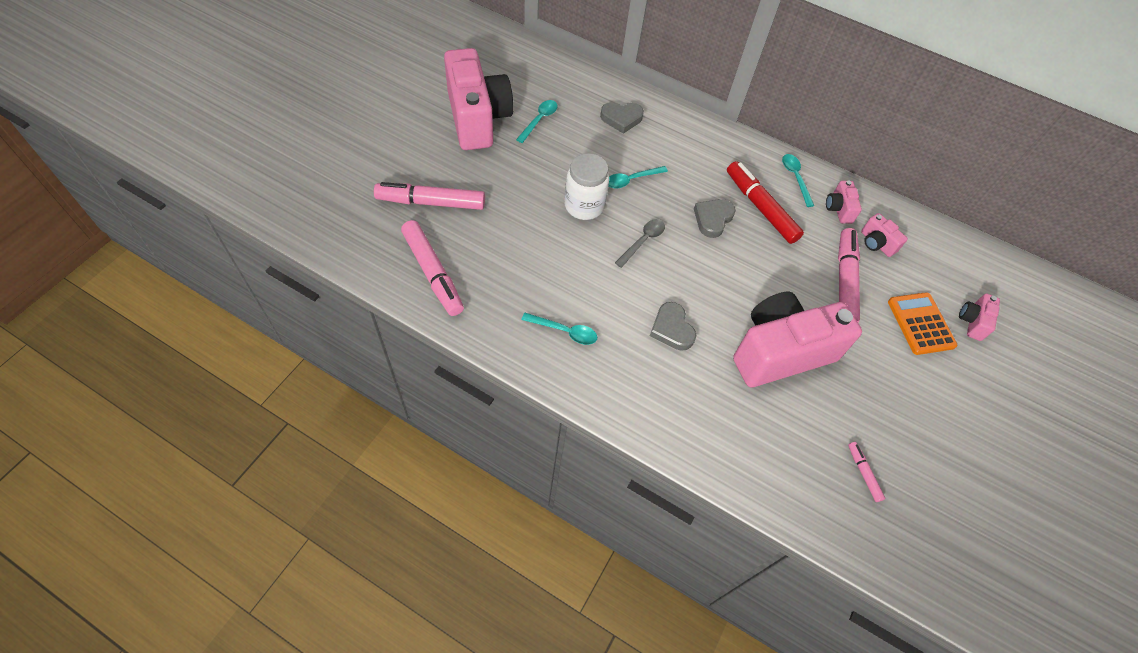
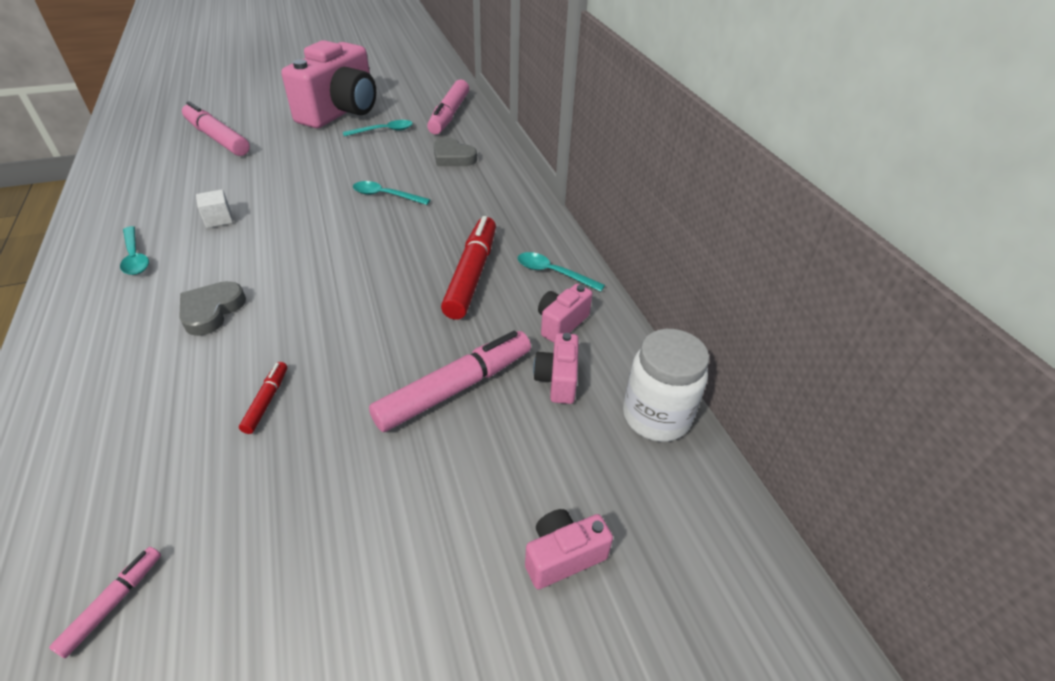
camera: 45 degrees right, 15 degrees down
(433, 273) = (135, 173): pink marker -> pink marker (449, 115)
(563, 269) = (218, 219): none -> white cube
(584, 206) = (315, 192): white jar -> white jar (656, 417)
(643, 241) = (314, 238): grey spoon -> none
(713, 219) = (407, 257): grey heart -> none
(780, 352) = (266, 401): pink camera -> red marker
(795, 178) = (553, 273): turquoise spoon -> turquoise spoon turned 90 degrees counterclockwise
(920, 324) = (480, 499): orange calculator -> none

